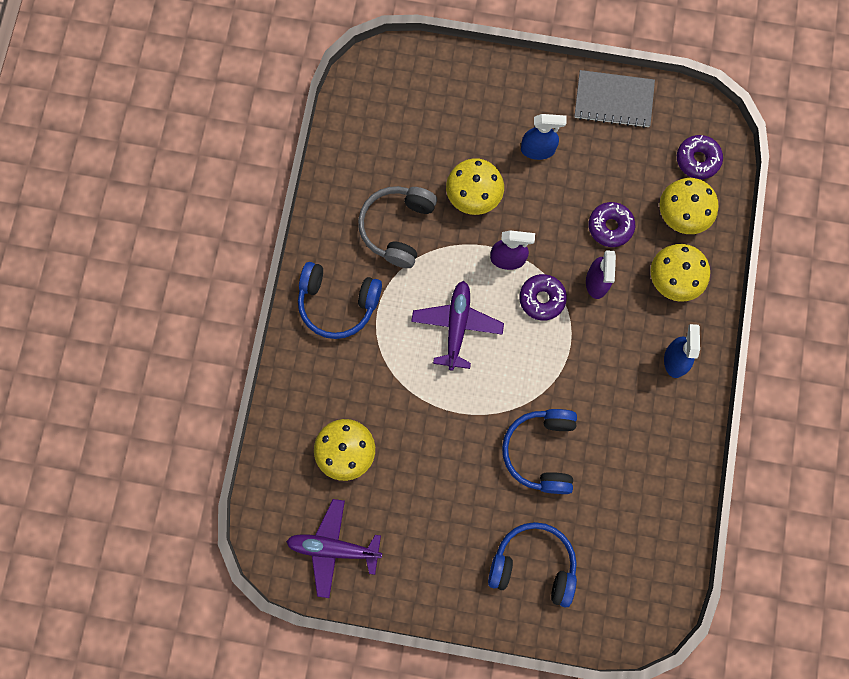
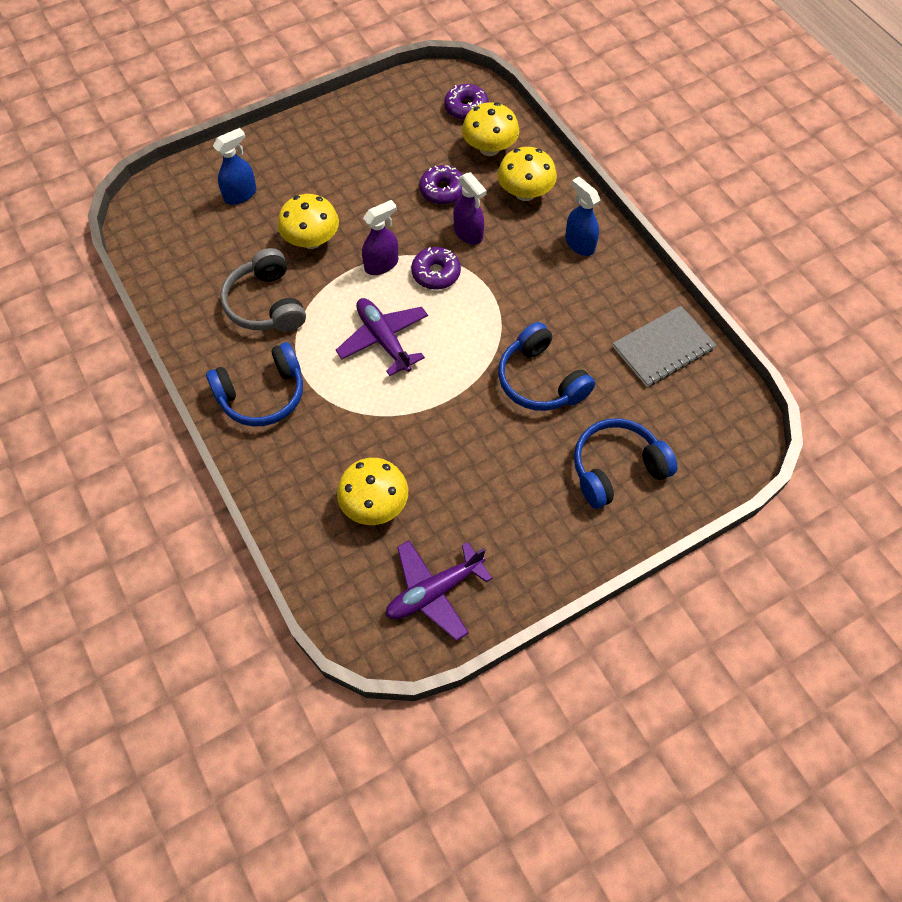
camera: 40 degrees left, 15 degrees down
(538, 149) = (336, 177): blue spray bottle -> blue spray bottle (240, 194)
(613, 100) = (365, 110): grey notebook -> grey notebook (663, 348)

